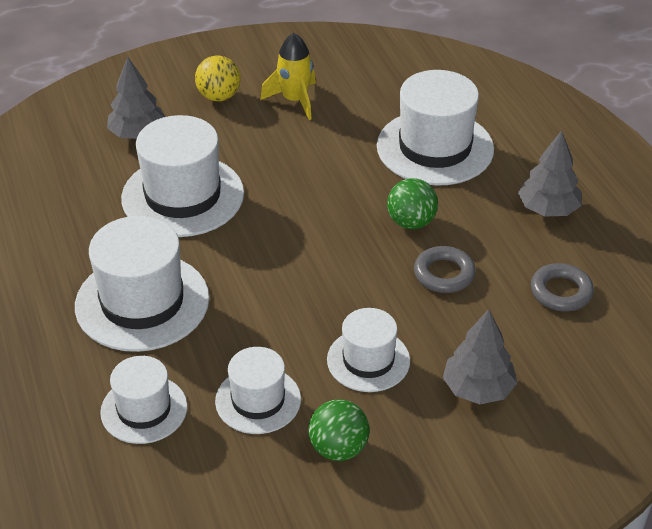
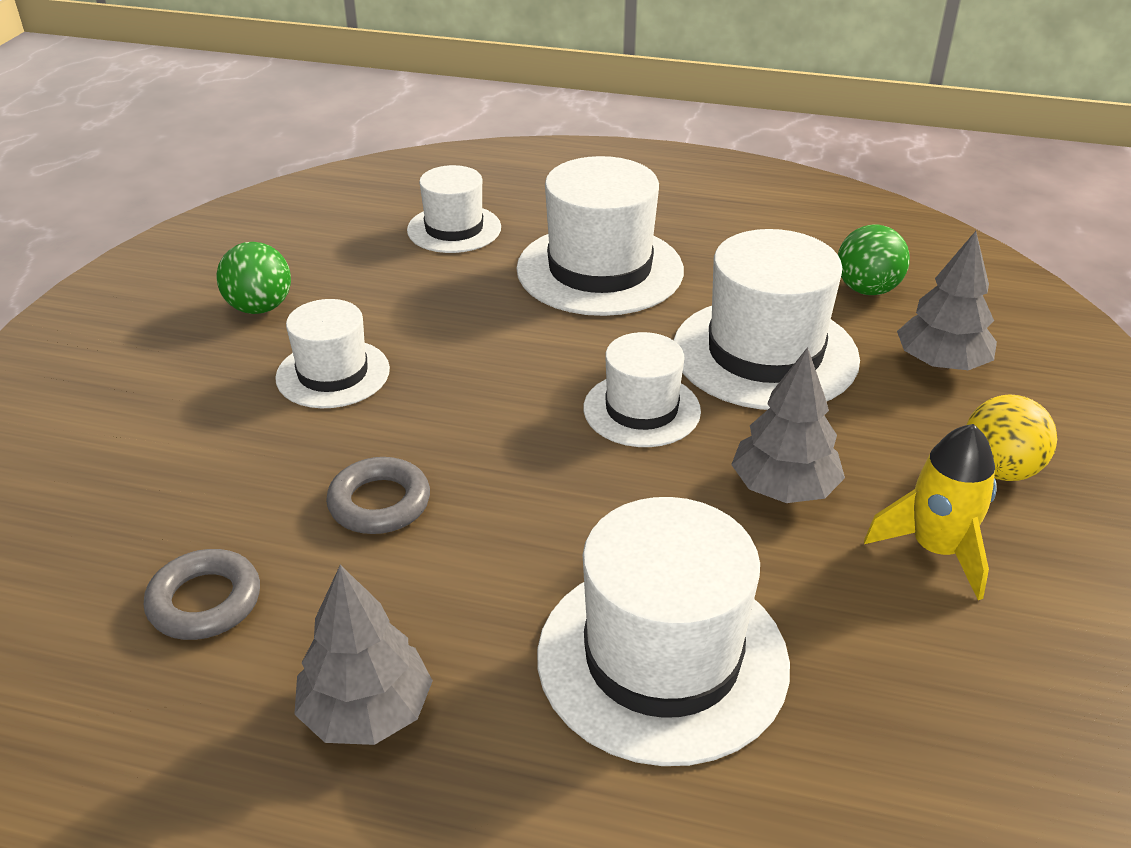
camera: 125 degrees right, 5 degrees down
(258, 400) = (380, 287): white hat -> white hat (641, 410)
(411, 222) = (510, 526): green ball -> green ball (867, 289)
(478, 389) = (186, 430): grey tree -> grey tree (784, 488)

